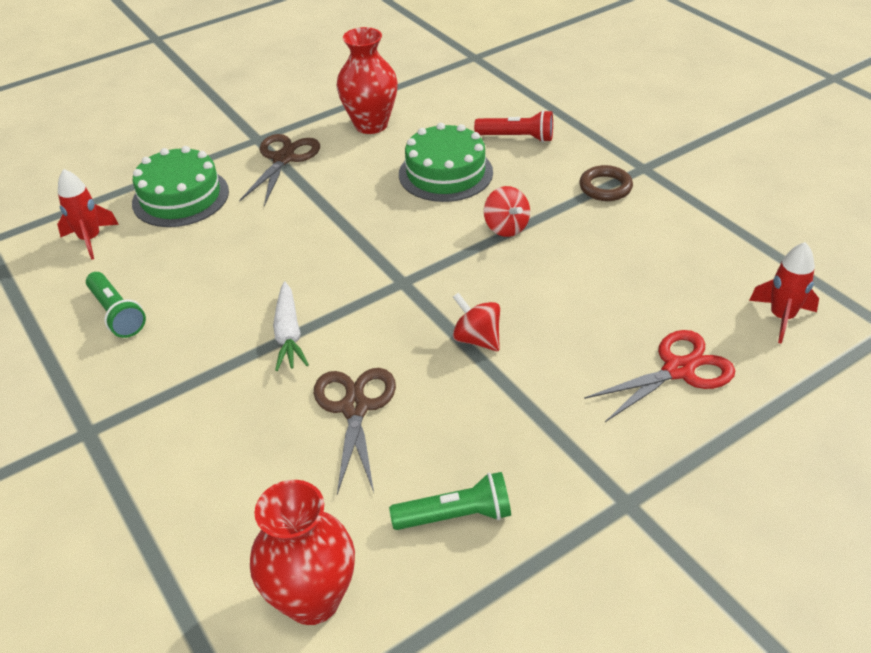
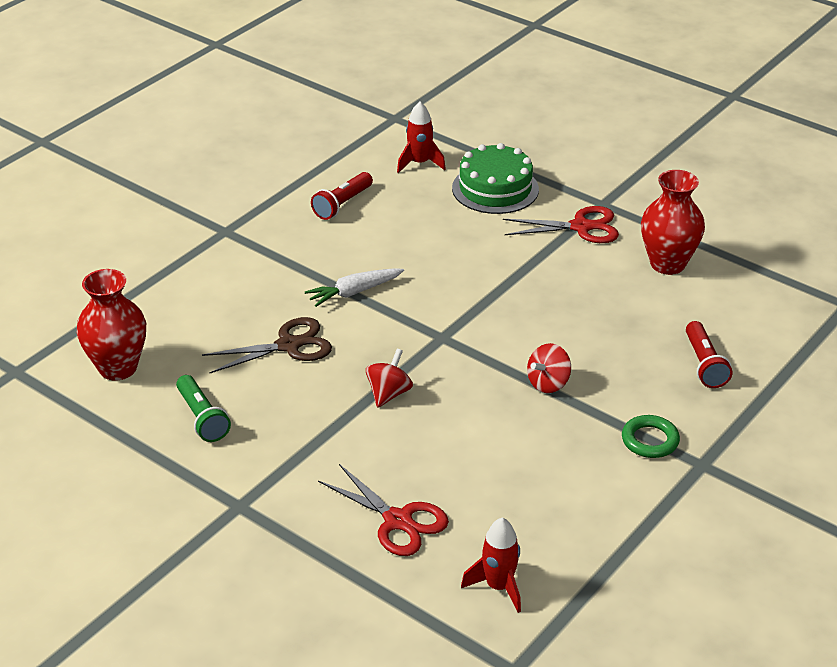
camera: 70 degrees right, 5 degrees down
(117, 314) = (342, 204): green flashlight -> red flashlight
(283, 159) = (581, 227): brown scissors -> red scissors
(445, 173) = (614, 329): green cake -> none
(605, 187) = (650, 440): brown ring -> green ring

